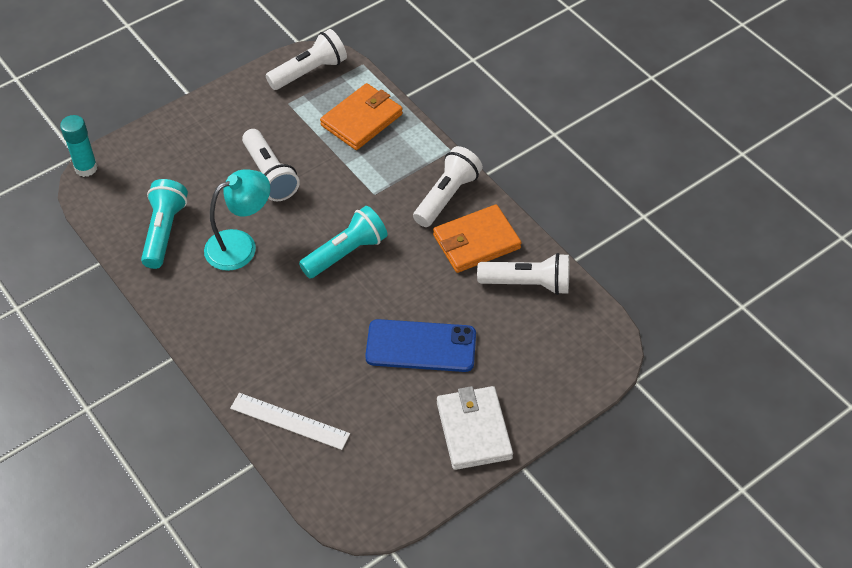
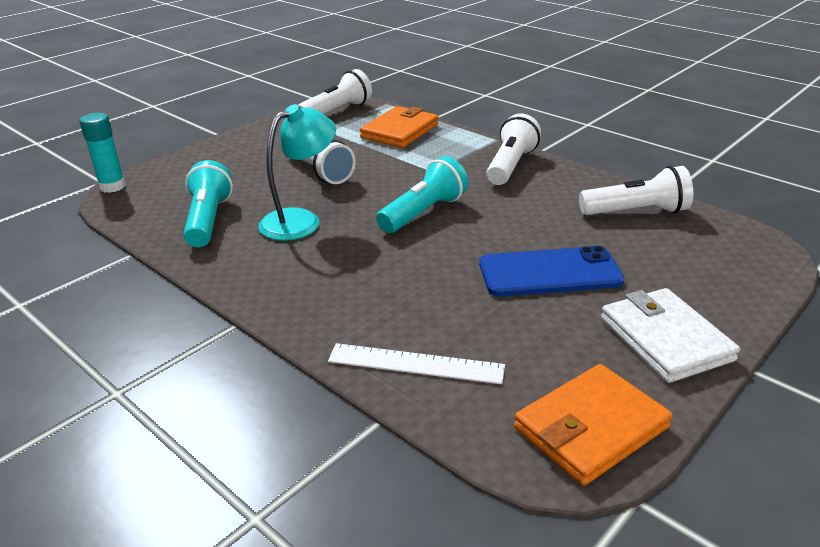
camera: 10 degrees left, 20 degrees down
(476, 242) = (560, 190): orange wallet -> orange wallet (590, 428)

